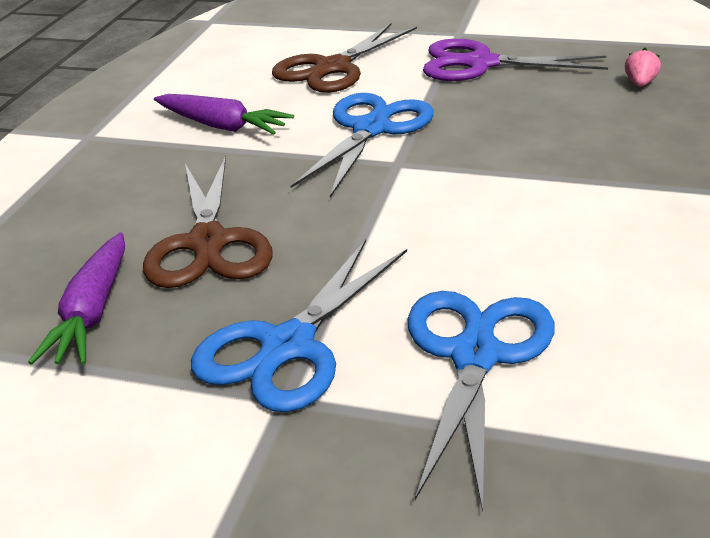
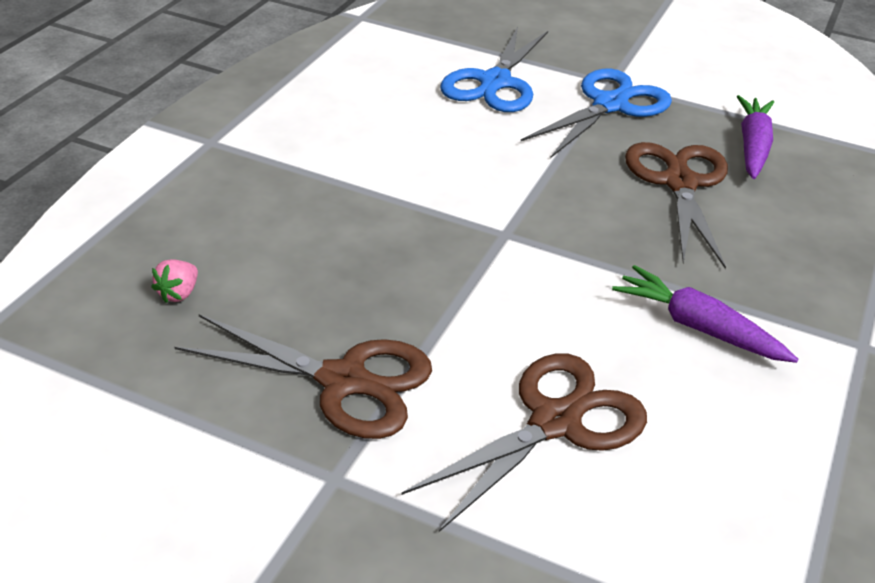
camera: 175 degrees left, 5 degrees up
(371, 129) = (522, 285): blue scissors -> none
(480, 64) = (344, 381): purple scissors -> brown scissors

